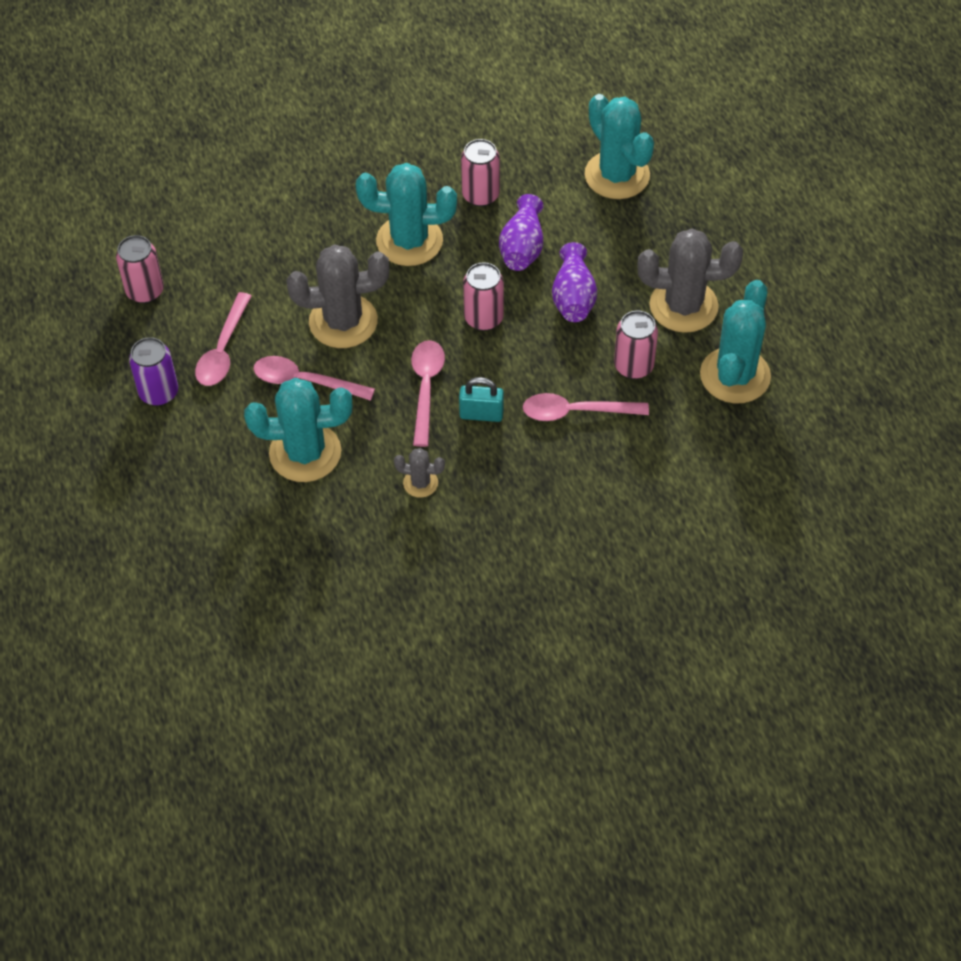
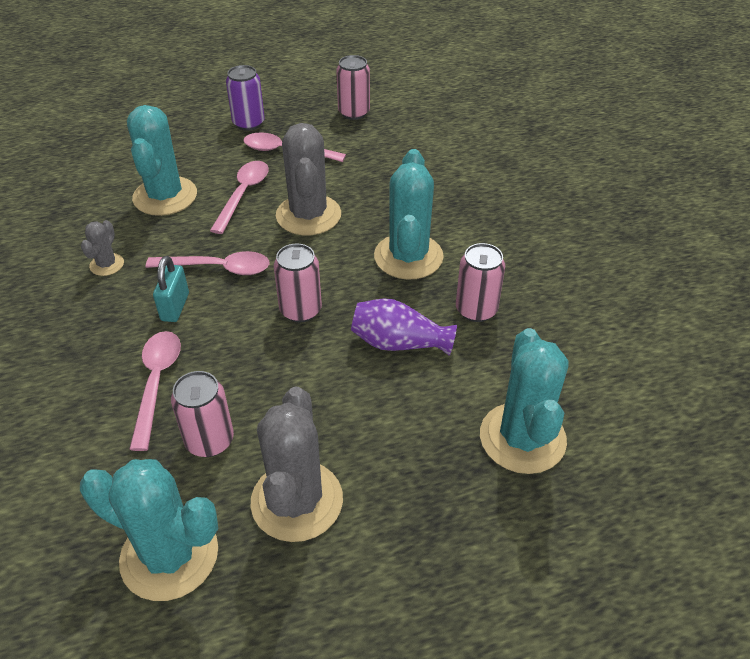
camera: 90 degrees right, 10 degrees down
(573, 297) = (322, 386): purple vase -> none
(617, 175) = (522, 438): turquoise cactus -> turquoise cactus turned 60 degrees counterclockwise

